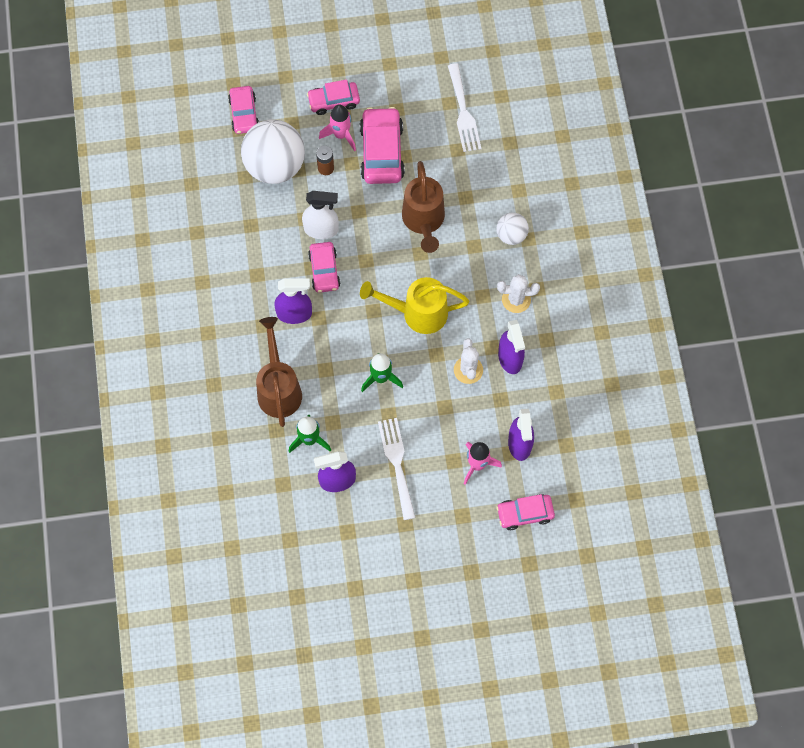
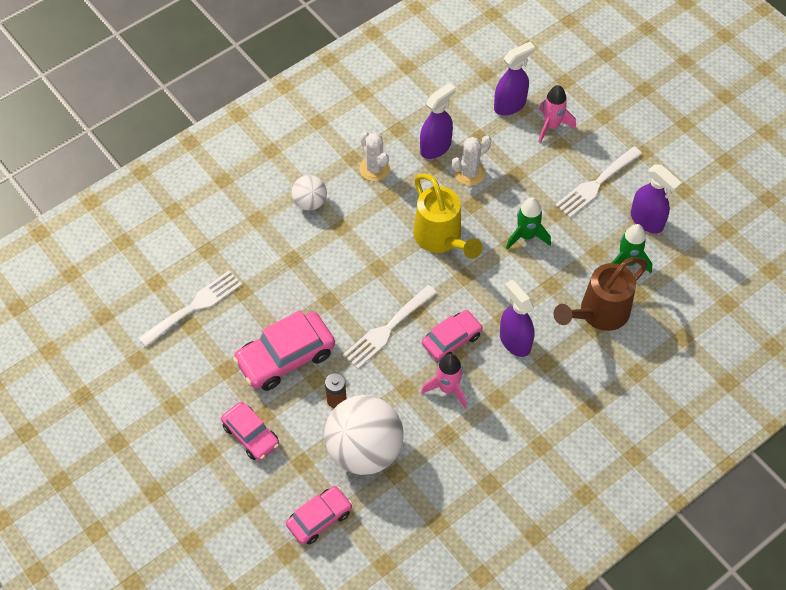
camera: 120 degrees left, 10 degrees down
(321, 229) = (409, 366): white spray bottle -> none
(341, 135) = (288, 406): pink rocket -> pink rocket (447, 388)
(361, 231) = (387, 329): none -> white fork
(423, 221) = (341, 281): brown watering can -> none
(525, 513) = (567, 75): pink car -> none

